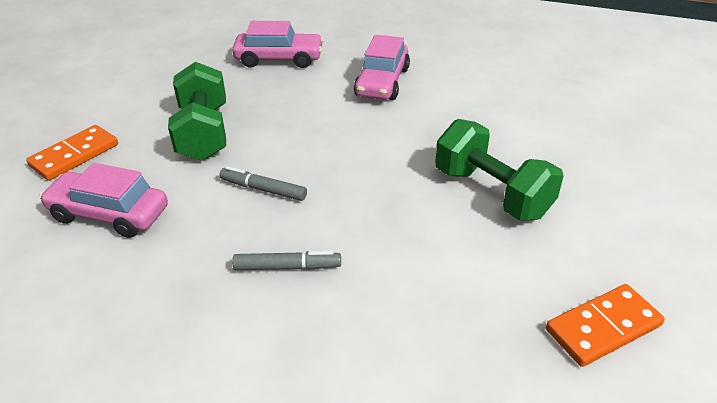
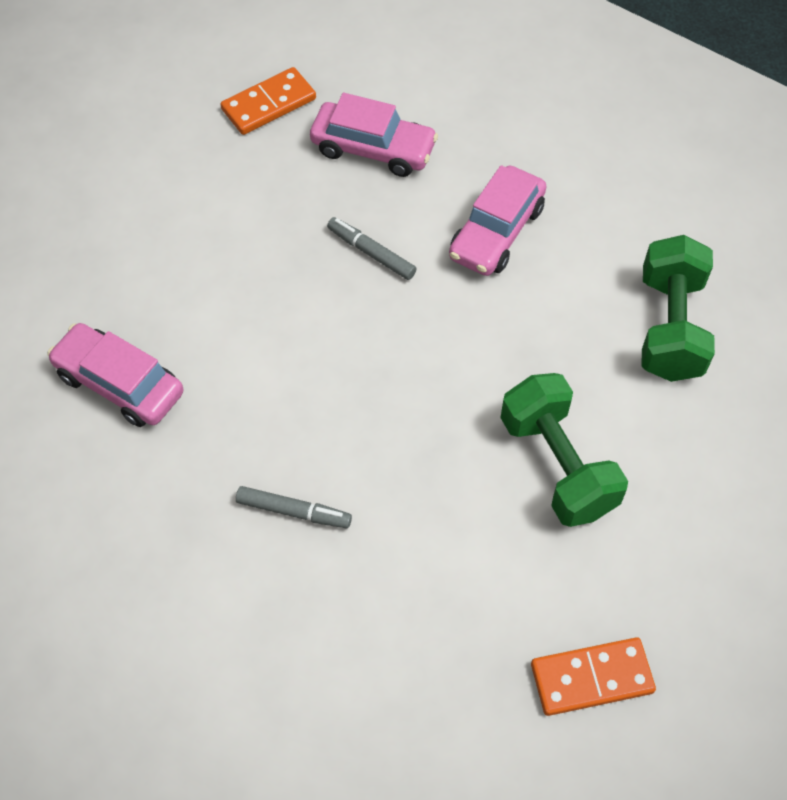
camera: 15 degrees right, 20 degrees up
(75, 155) = (90, 277): orange domino -> orange domino (269, 104)
(204, 133) = (246, 275): green dumbbell -> green dumbbell (670, 327)
(263, 189) = (295, 390): grey marker -> grey marker (371, 253)

